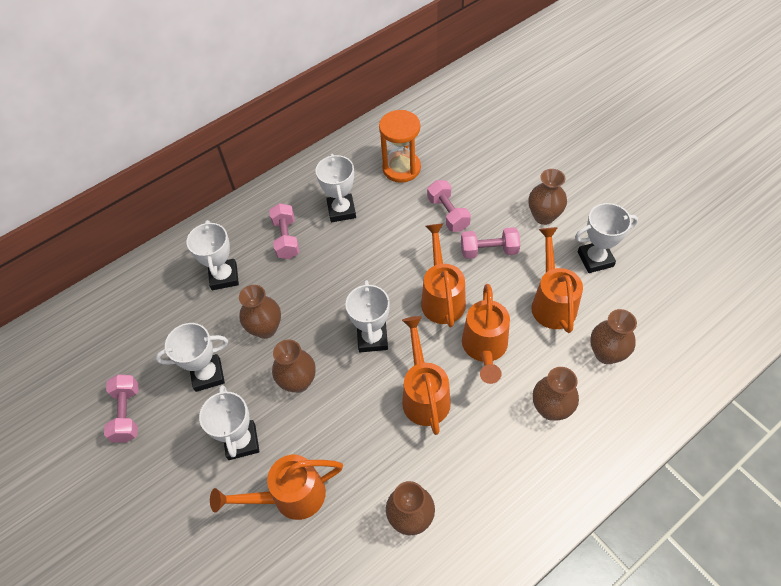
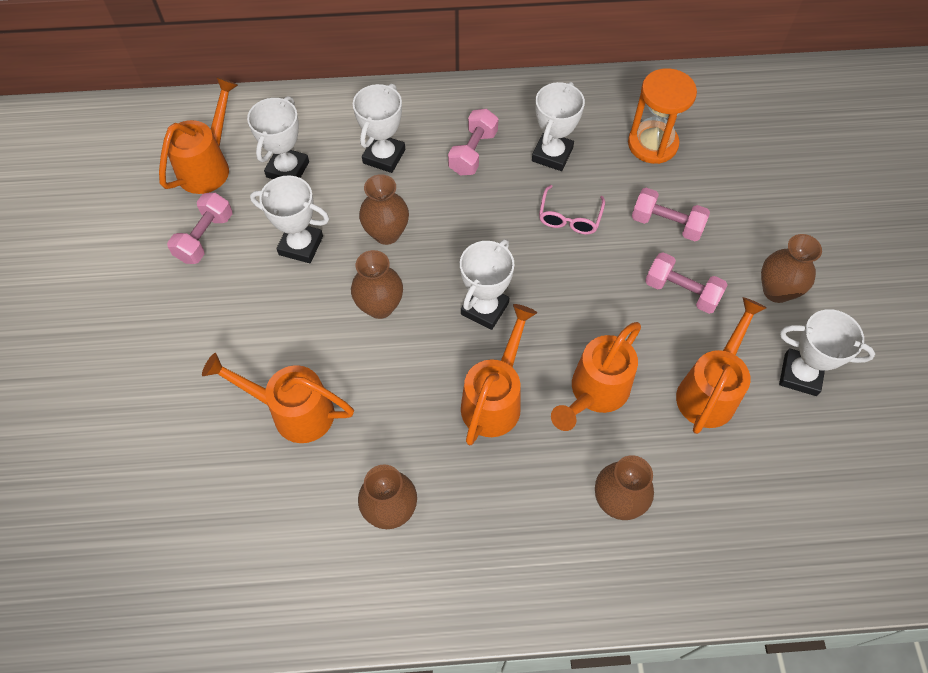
camera: 30 degrees right, 5 degrees up
(242, 442) = (286, 330): white trophy -> white trophy (287, 169)
(383, 245) = (569, 218): none -> pink glasses
(442, 297) = (590, 311): orange watering can -> orange watering can (208, 166)
(448, 214) = (666, 224): pink dumbbell -> pink dumbbell turned 75 degrees counterclockwise
(606, 353) = (728, 485): brown vase -> none

